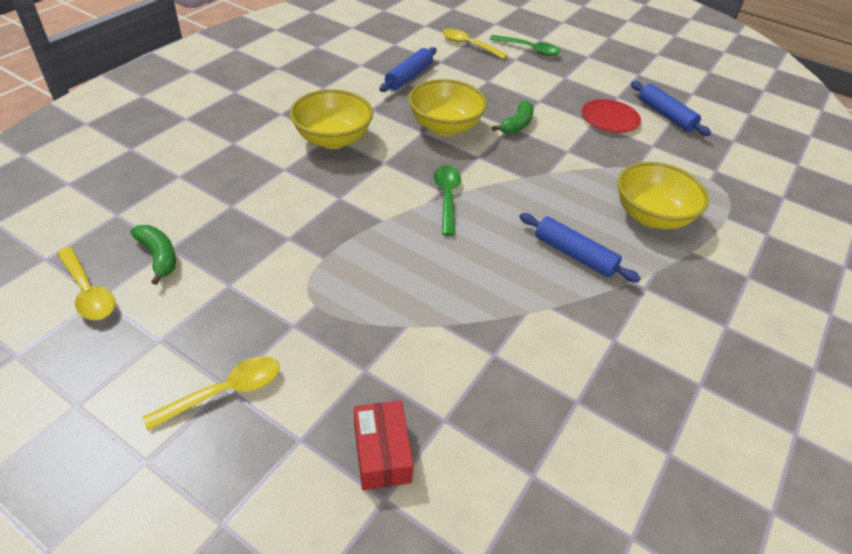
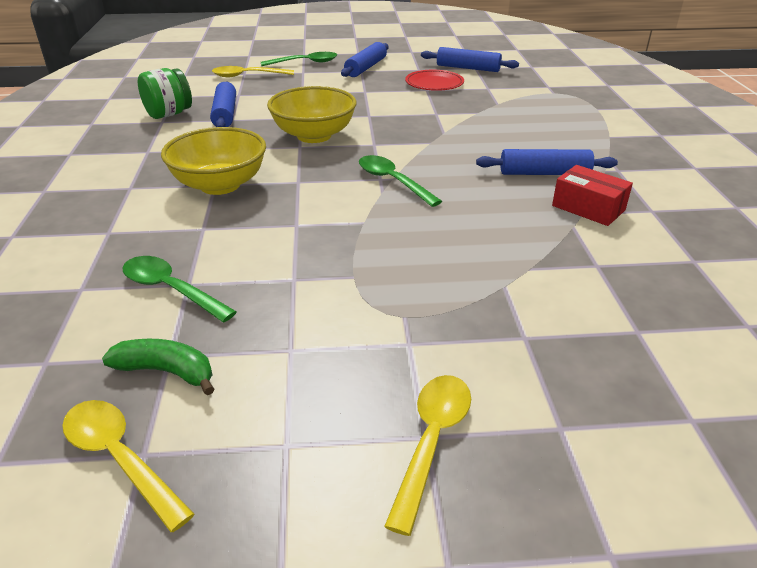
camera: 35 degrees left, 10 degrees down
(88, 292) = (120, 458): yellow spoon -> yellow spoon turned 150 degrees counterclockwise
(218, 204) = (171, 289): none -> green spoon
(372, 60) = (169, 114): none -> green jar
(382, 453) = (636, 388): red box -> red box (588, 208)
(517, 124) = (371, 112): green banana -> none
(573, 76) = (366, 68): none -> blue rolling pin
(651, 216) = (553, 128): yellow bowl -> none

